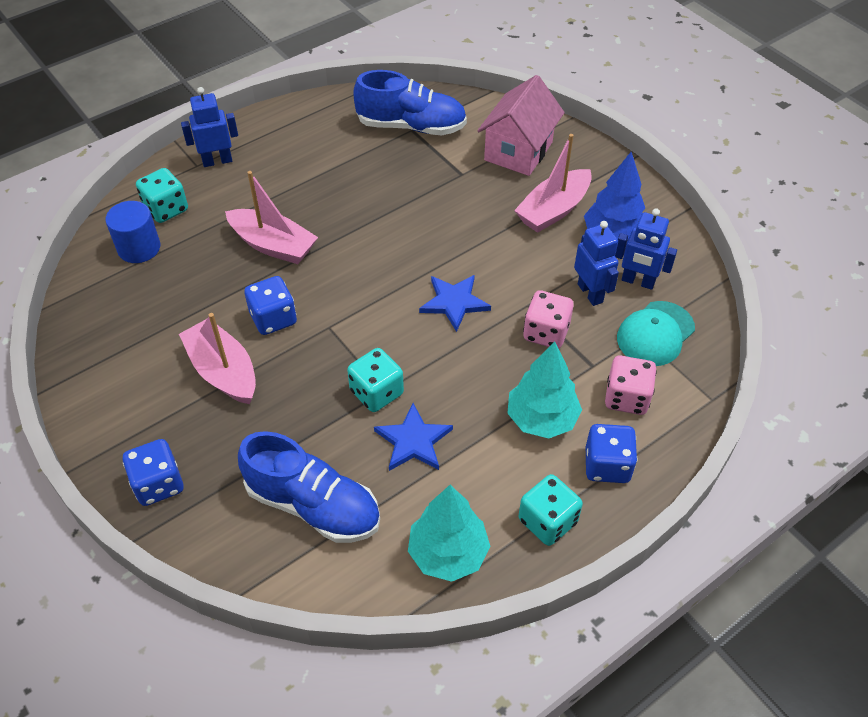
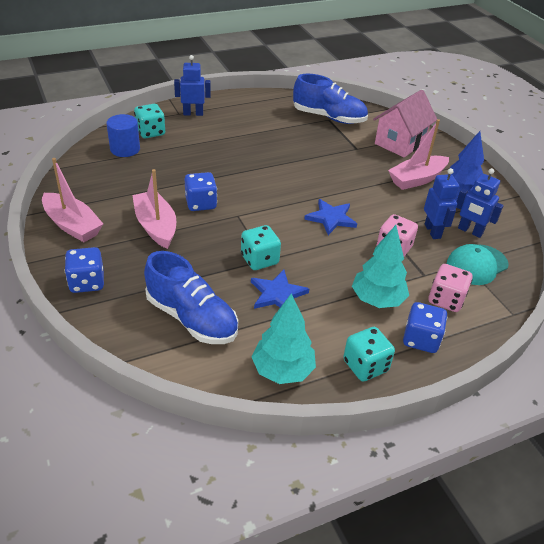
camera: 10 degrees right, 10 degrees down
(273, 245) = (214, 164): pink boat -> pink boat (72, 225)

